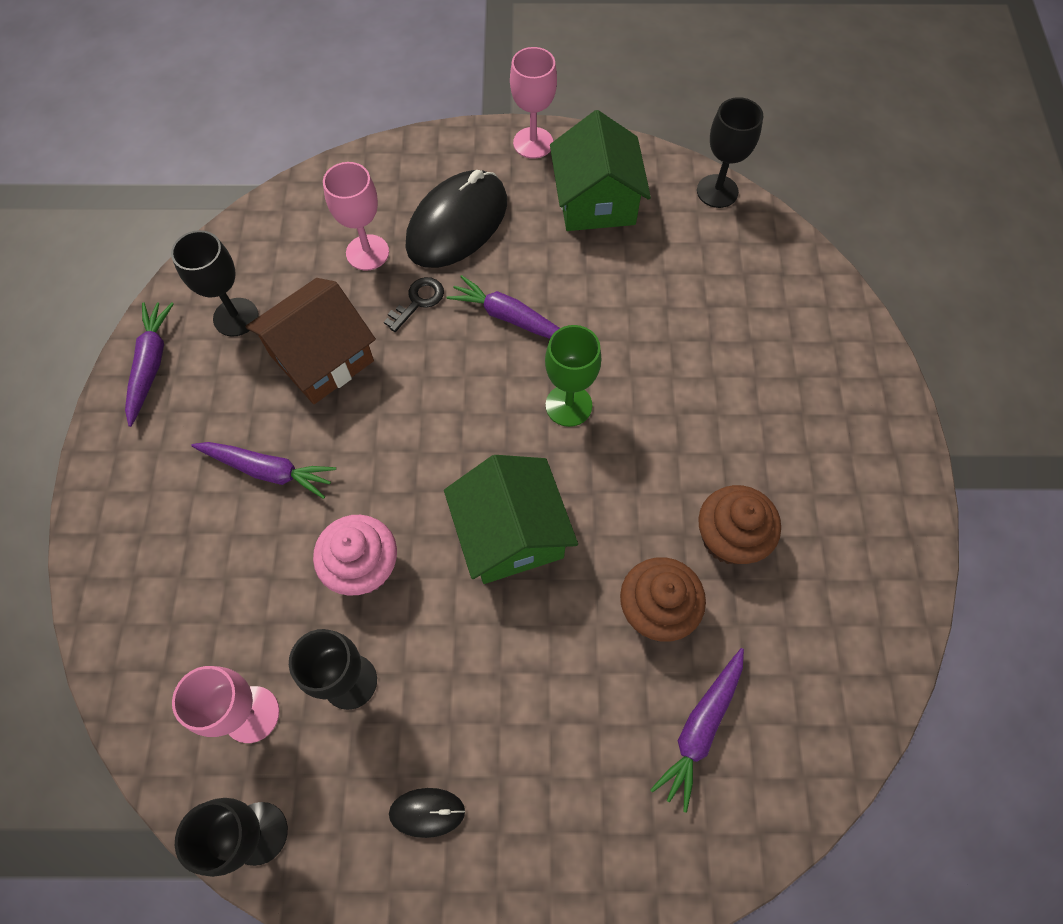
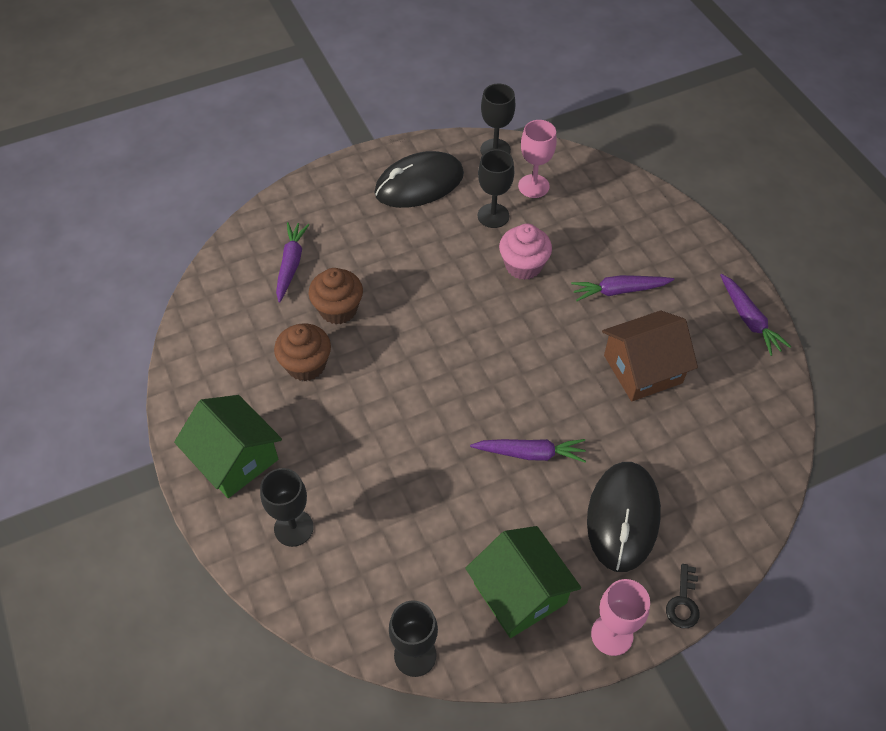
camera: 155 degrees right, 10 degrees down
(236, 317) = (724, 372): black goblet -> black goblet (293, 528)
(321, 358) = (643, 369): brown house -> brown house turned 45 degrees clockwise
(367, 252) = (673, 460): pink goblet -> none
(418, 301) = (606, 437): black key -> black key (683, 602)
(427, 812) = (419, 184): black mouse -> black mouse, size x2.30
(511, 534) = (446, 315): green house -> green house (235, 459)
(568, 405) = (451, 406): green goblet -> none

